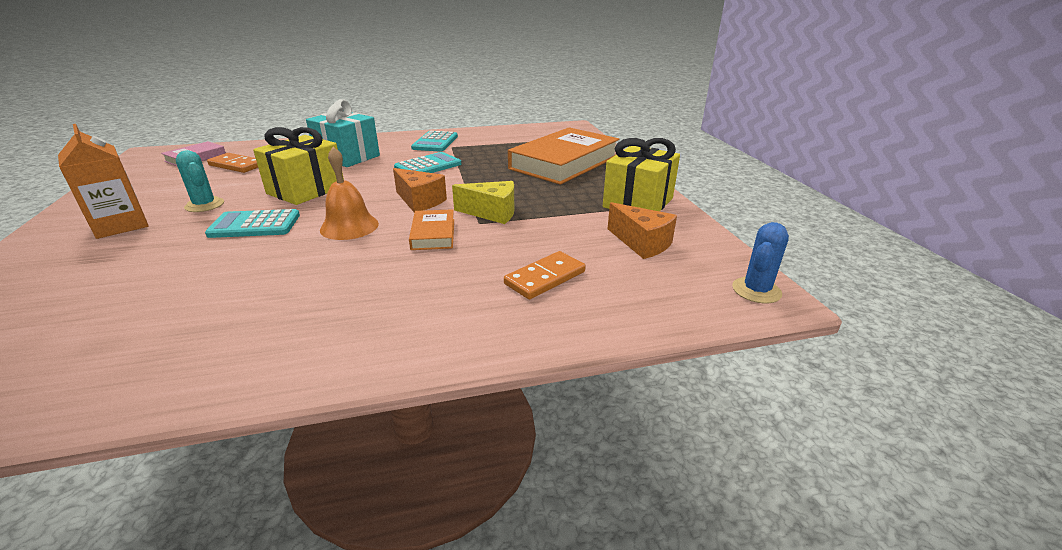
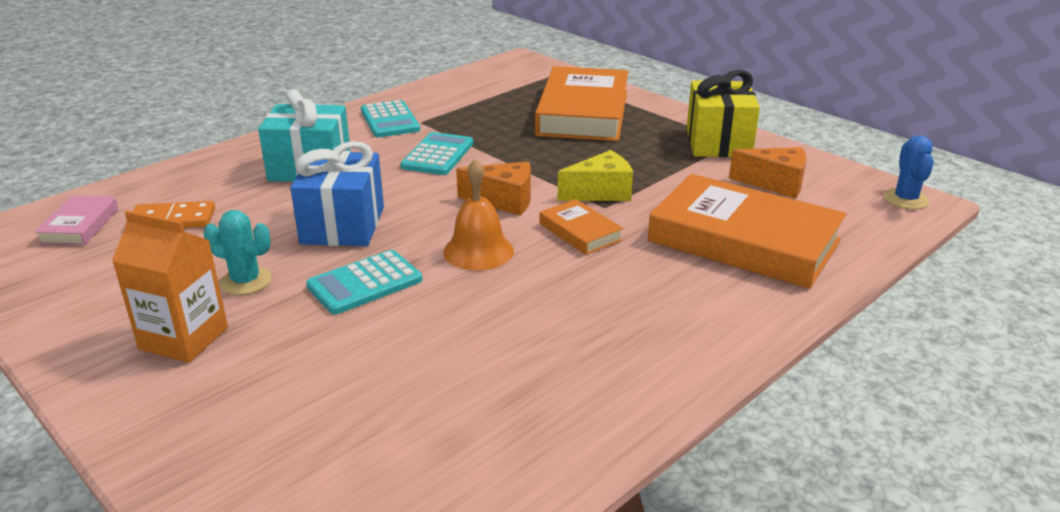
camera: 30 degrees left, 0 degrees up
(306, 190) = (343, 225): yellow gift -> blue gift
(545, 278) = (743, 241): orange domino -> orange book

